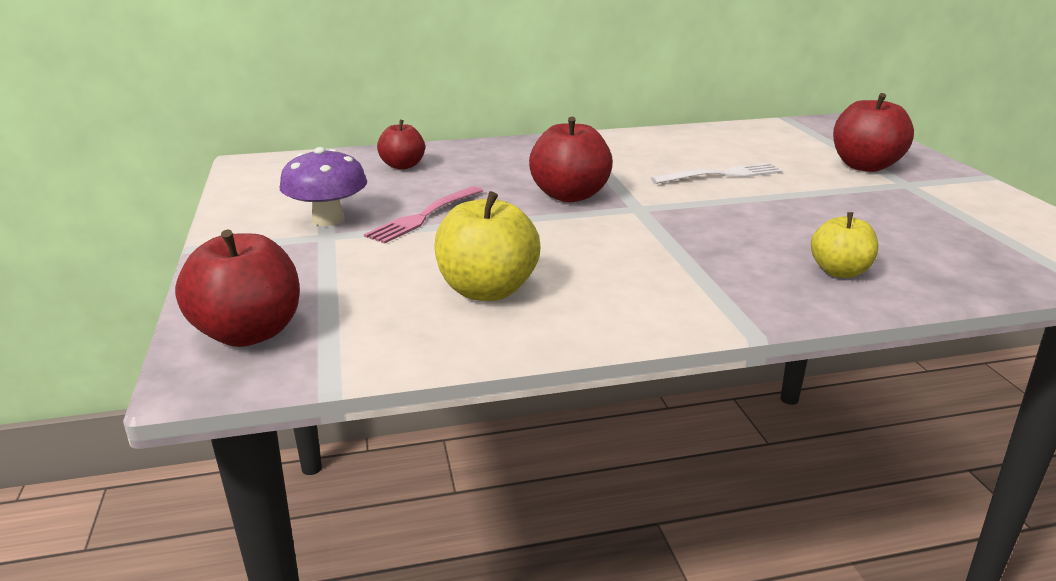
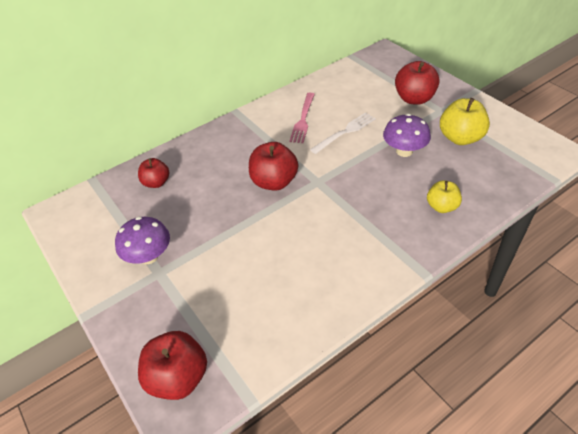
camera: 20 degrees left, 20 degrees up
(424, 216) = (204, 232): pink fork -> pink fork (303, 120)
(487, 290) = (281, 290): yellow apple -> yellow apple (460, 138)
(810, 208) = (404, 151): none -> purple mushroom

